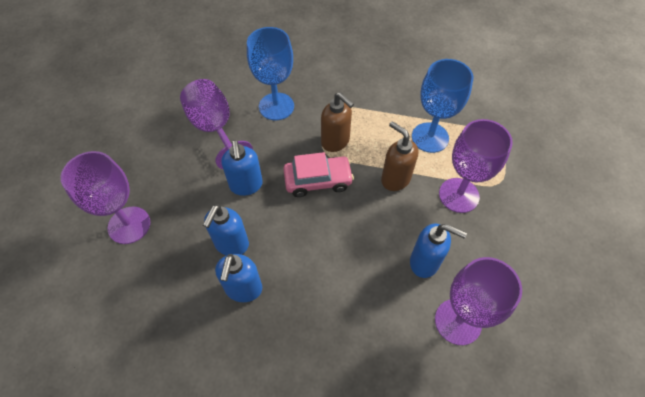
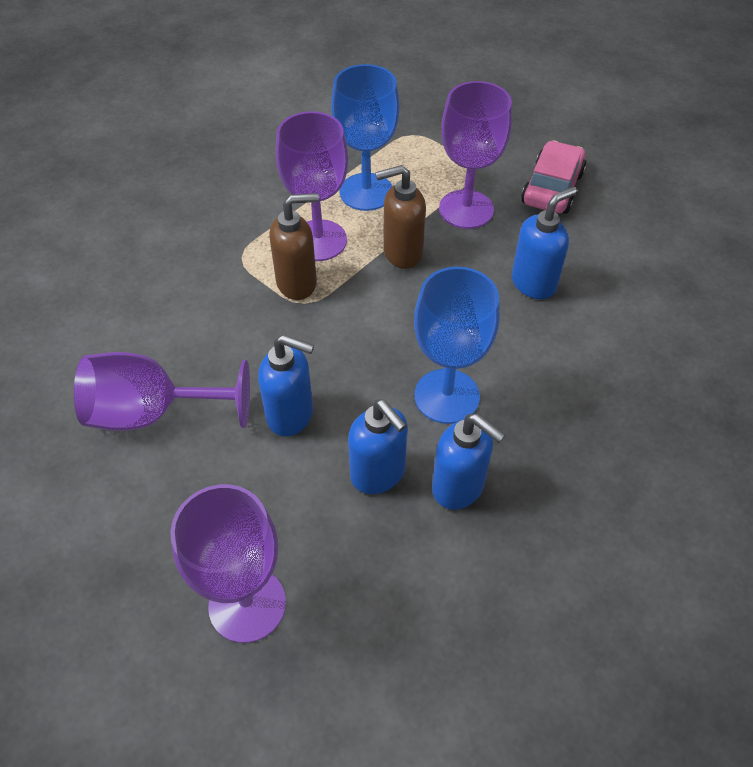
camera: 60 degrees left, 5 degrees down
(276, 106) = (178, 320): blue goblet -> blue goblet (446, 396)
(318, 180) = (345, 330): pink car -> pink car (552, 188)
(458, 321) = (622, 292): purple goblet -> purple goblet (318, 240)

